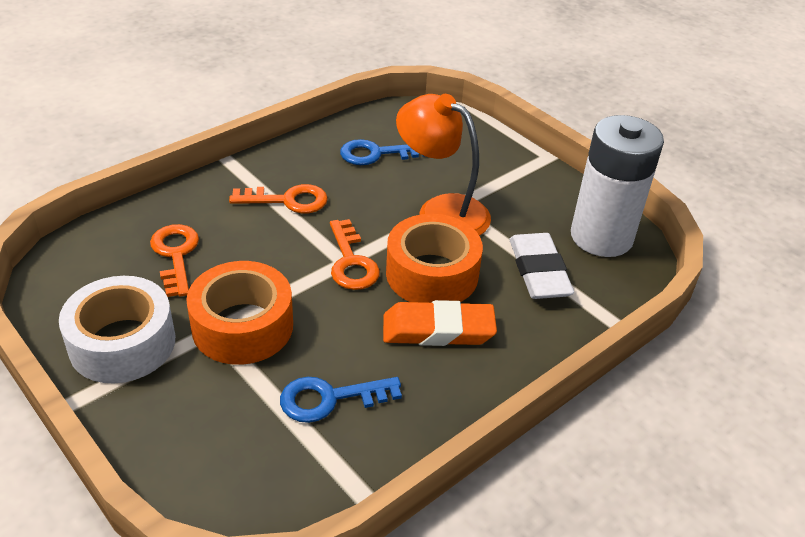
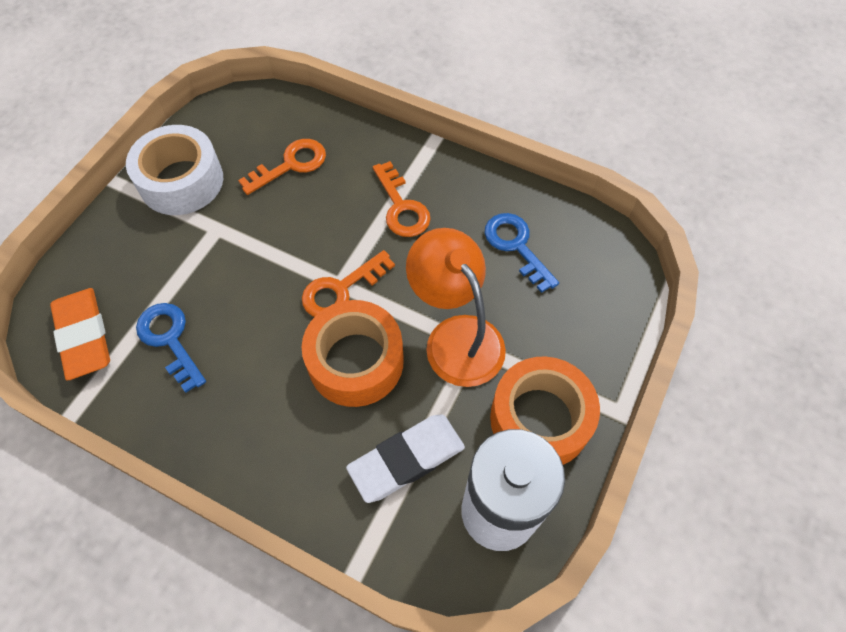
camera: 70 degrees right, 20 degrees up
(242, 326) = (228, 246): orange tape -> orange tape (540, 419)
(438, 330) = (281, 393): orange eraser -> orange eraser (84, 336)
(441, 211) = (456, 336): orange lamp -> orange lamp turned 45 degrees counterclockwise

